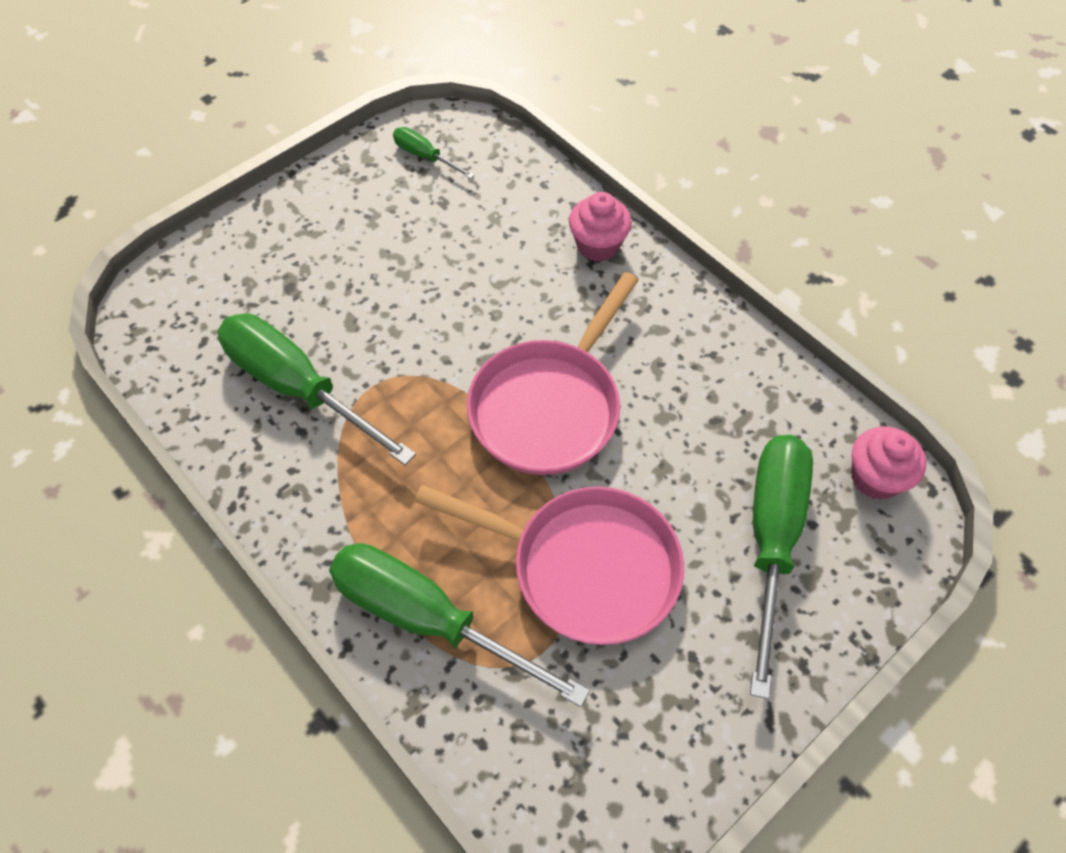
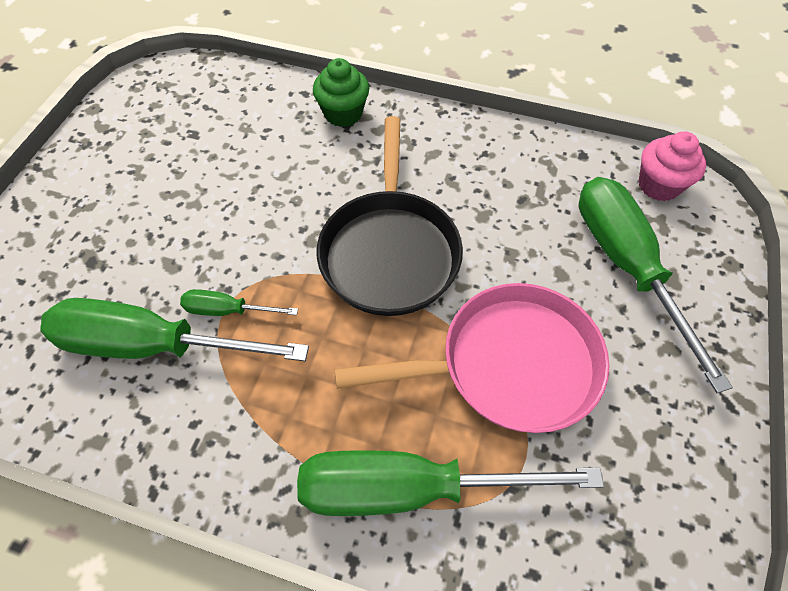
camera: 30 degrees left, 0 degrees up
(424, 156) = (154, 106): green screwdriver -> green screwdriver (227, 310)
(549, 406) = (389, 251): pink pan -> black pan
(597, 245) = (343, 113): pink cupcake -> green cupcake

